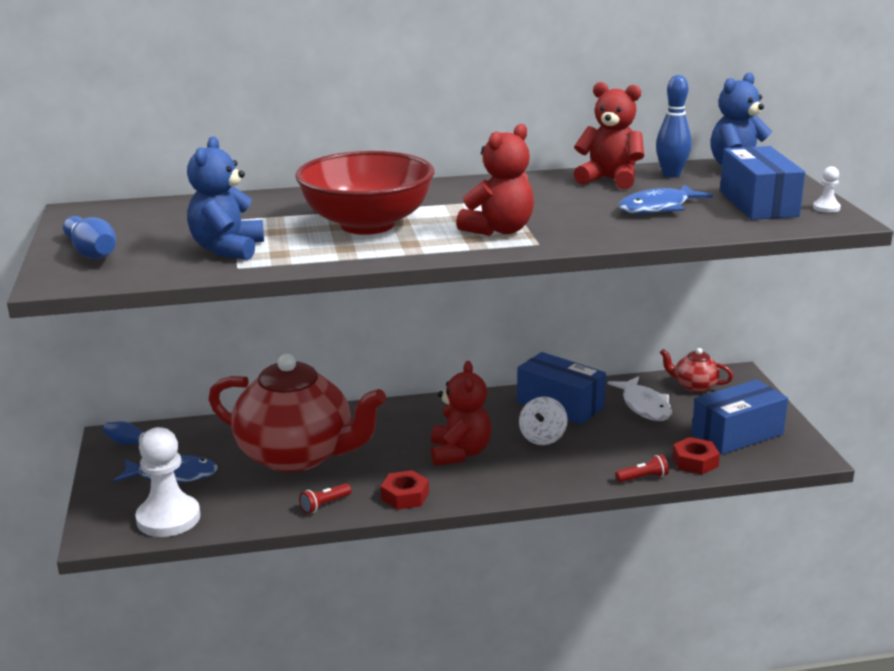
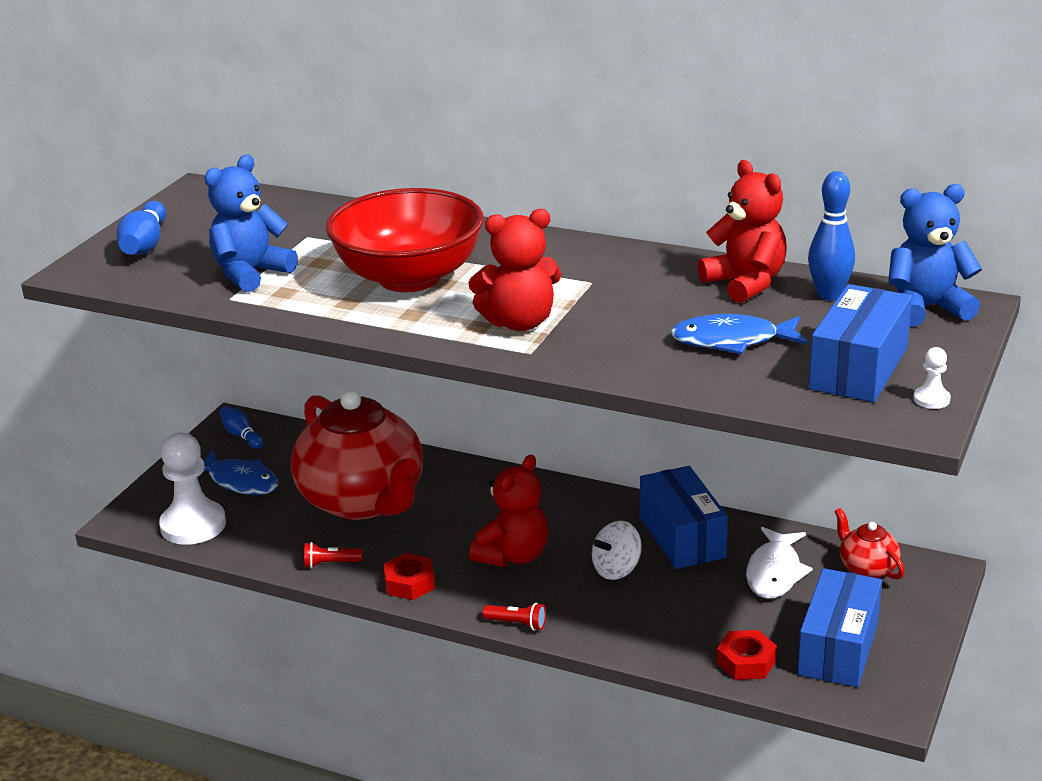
camera: 35 degrees right, 5 degrees up
(643, 478) = (665, 658): red flashlight -> red flashlight (517, 624)
(737, 434) = (838, 648): blue box -> blue box turned 75 degrees counterclockwise

